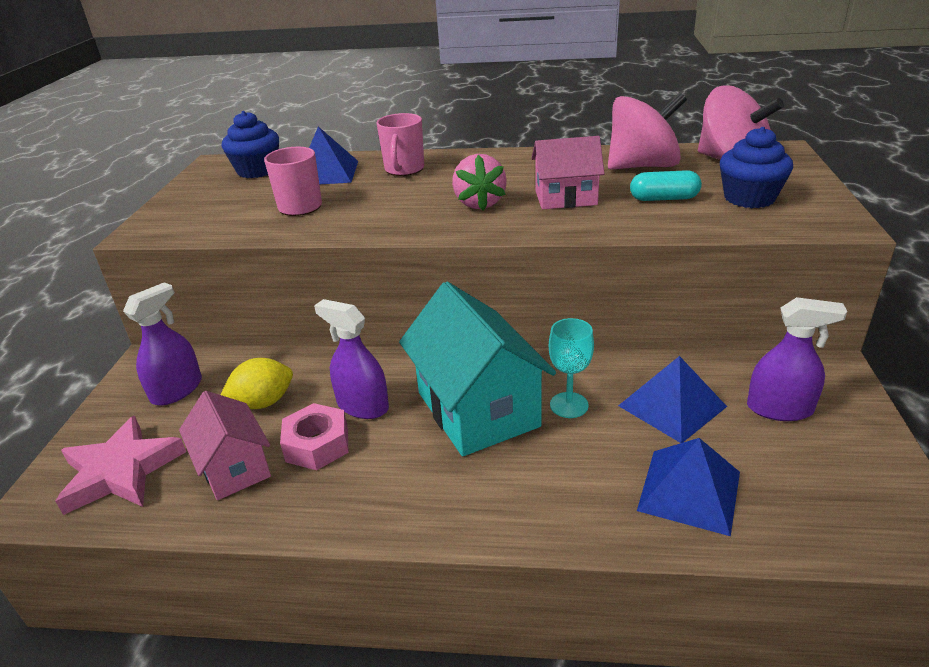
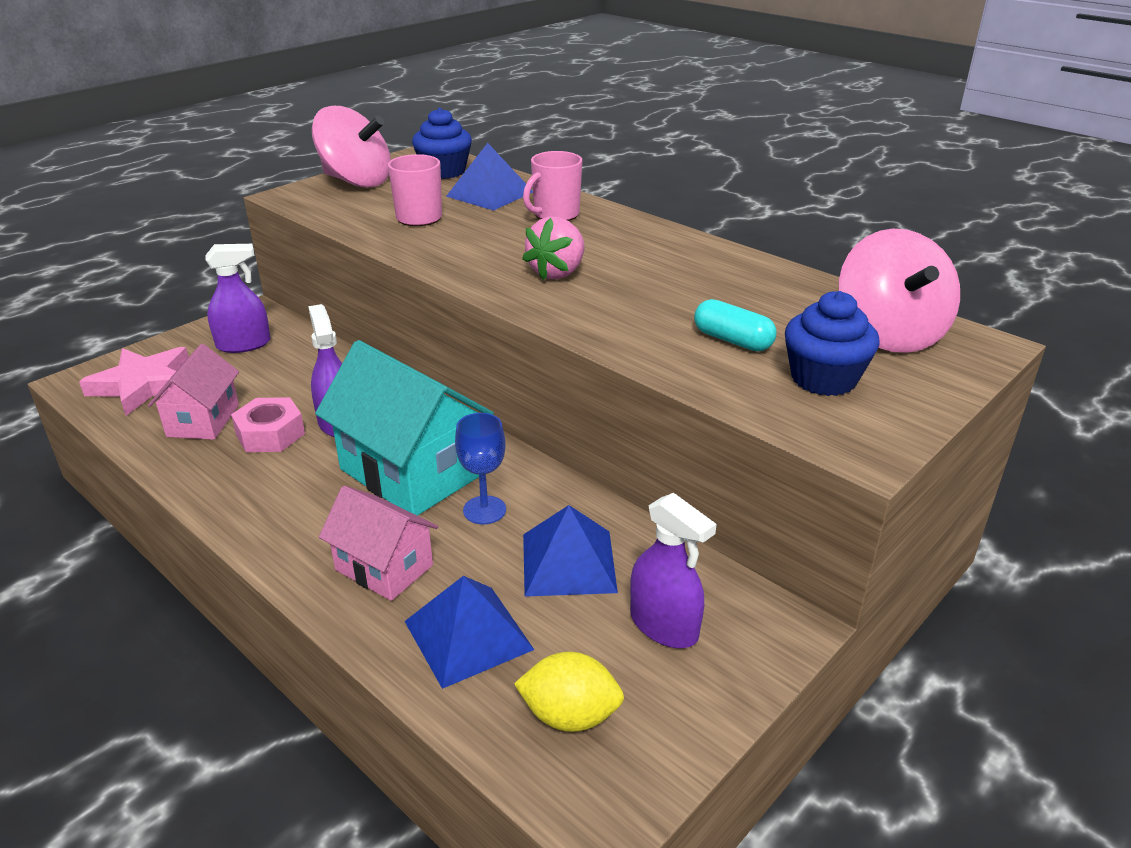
camera: 35 degrees right, 0 degrees up
(263, 402) = (281, 383): yellow lemon -> yellow lemon (570, 715)
(477, 409) = (411, 472): turquoise house -> turquoise house turned 60 degrees counterclockwise
(566, 198) = (640, 300): pink house -> pink house (384, 567)
(569, 405) = (484, 510): turquoise goblet -> blue goblet
(642, 166) = (780, 299): pink spinning top -> pink spinning top (356, 181)

